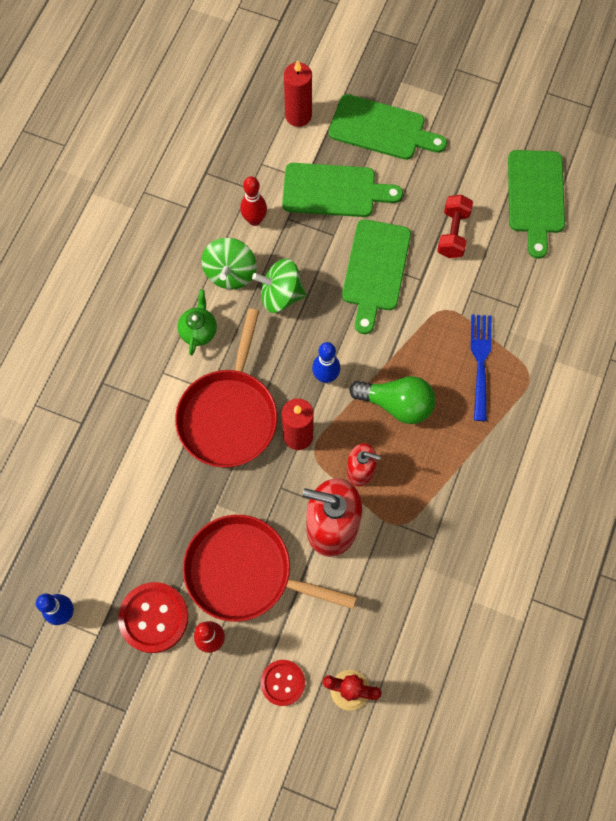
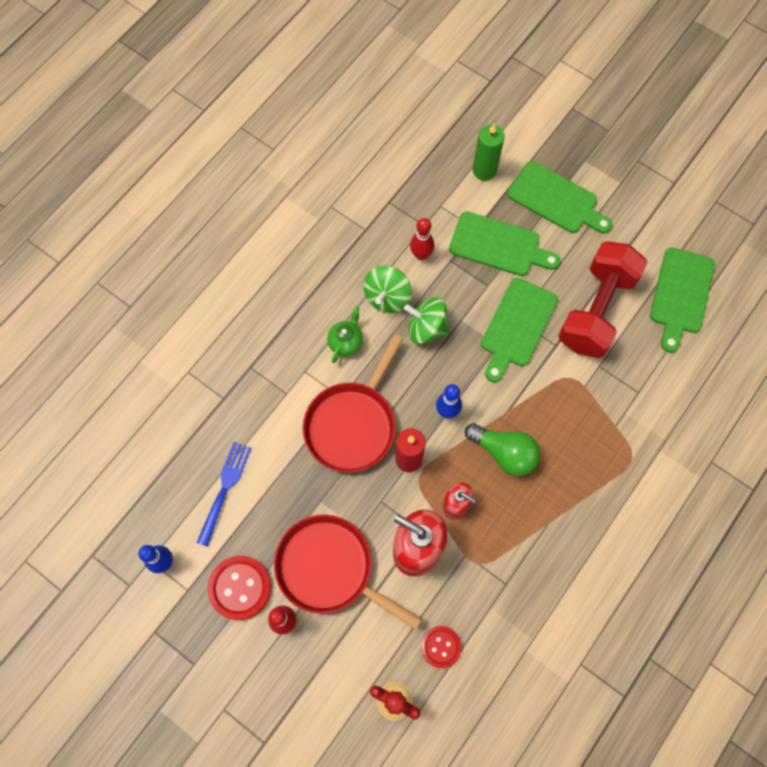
camera: 15 degrees right, 0 degrees up
(282, 682) = (337, 677): red button -> red button (441, 647)
(298, 116) = (484, 170): red candle -> green candle
(453, 233) = (596, 310): red dumbbell -> red dumbbell, size x1.99
(480, 363) = (590, 435): blue fork -> blue fork (224, 490)

